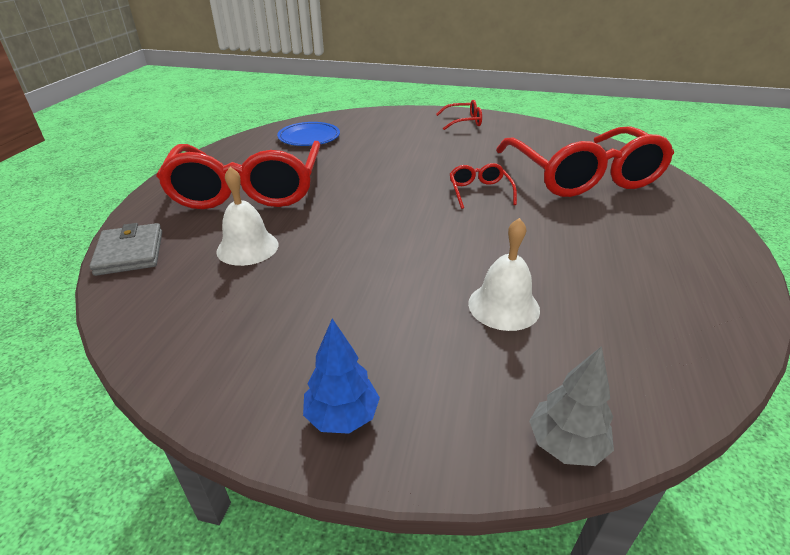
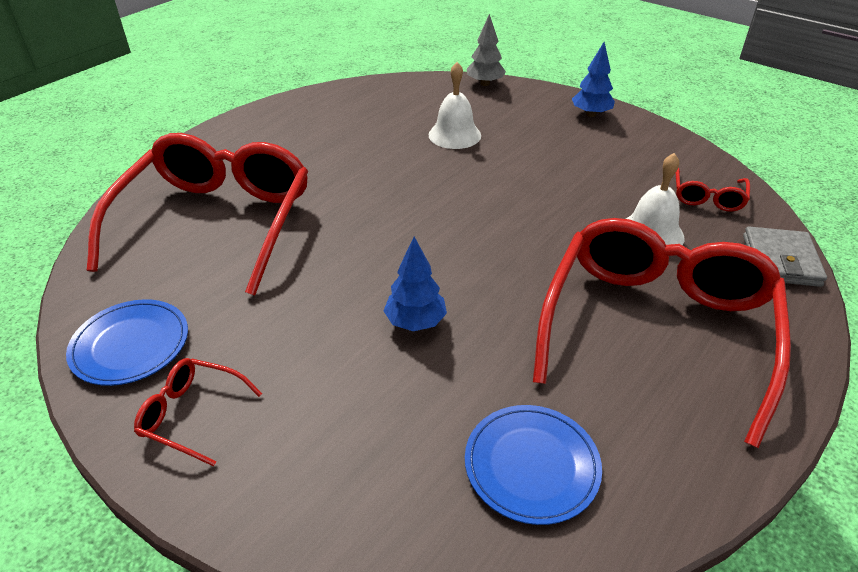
camera: 155 degrees left, 5 degrees up
(397, 163) = (415, 322): none -> blue tree
(479, 192) = (360, 235): red glasses -> red glasses (707, 197)
(524, 129) = (130, 345): none -> blue plate

